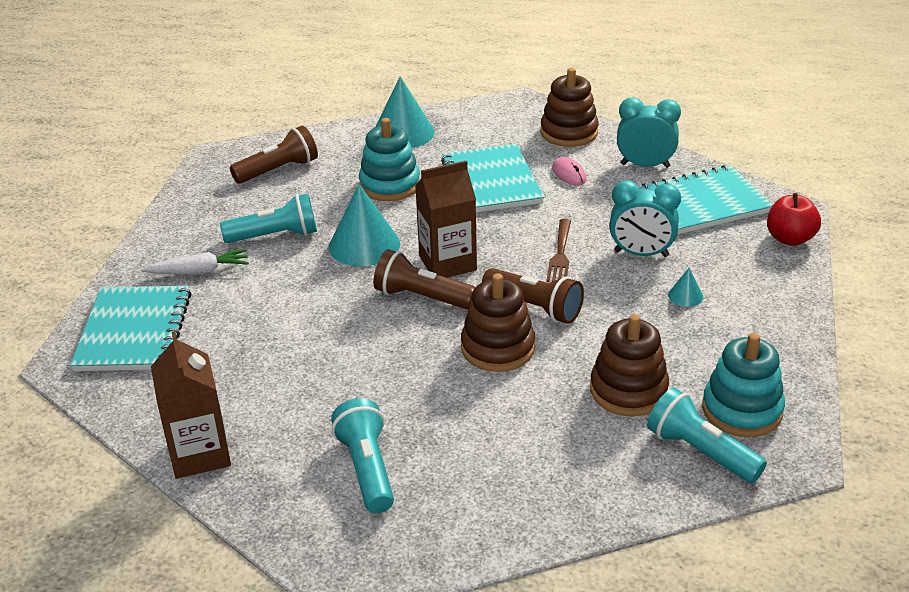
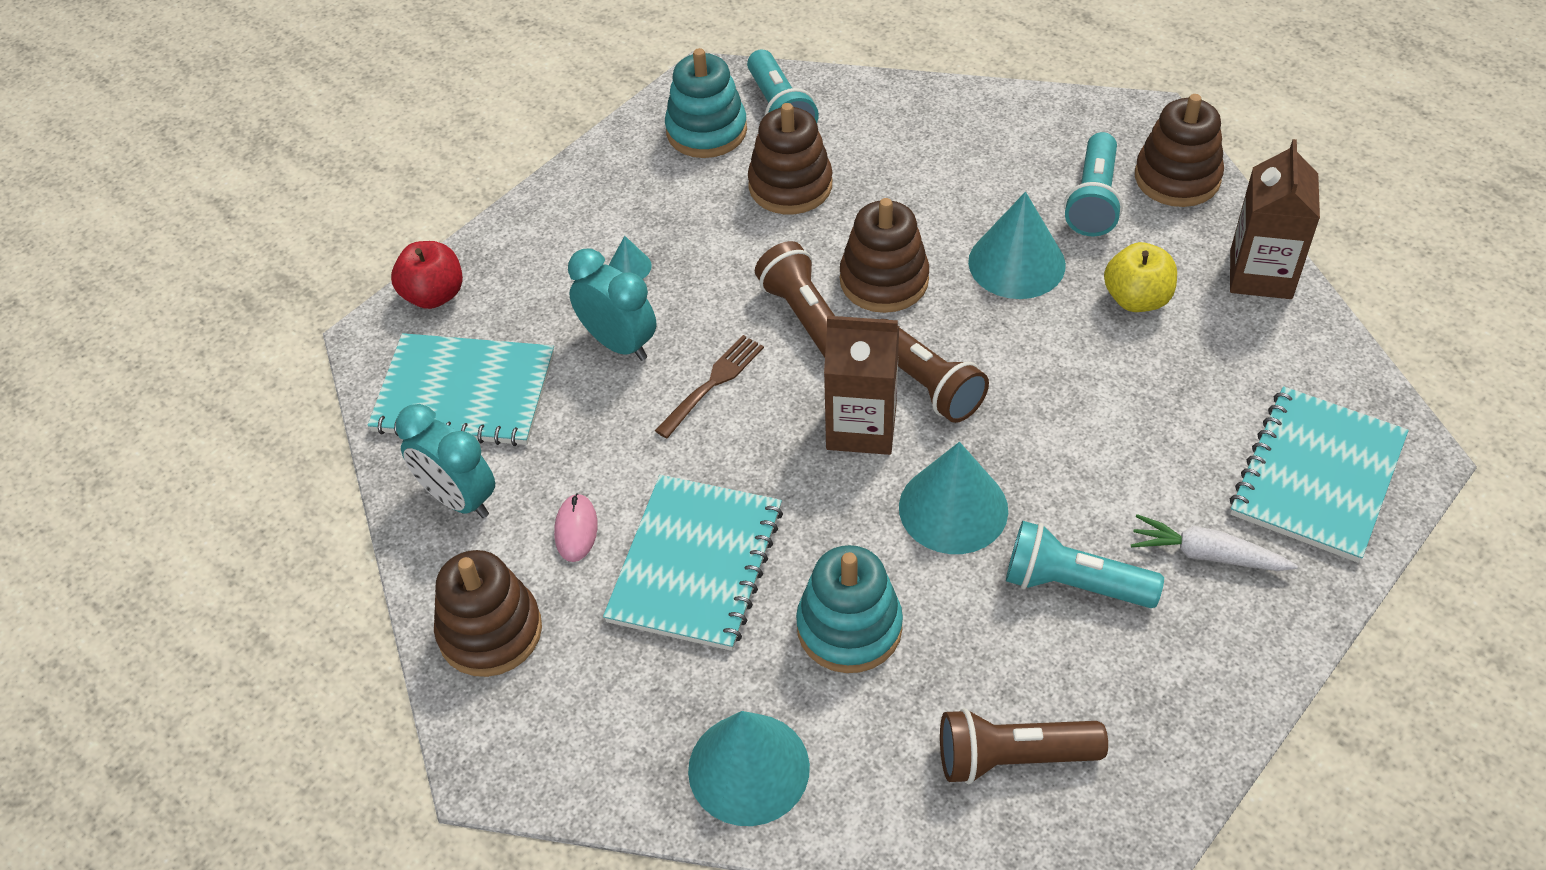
camera: 150 degrees left, 15 degrees up
(297, 400) = (1136, 299): none -> yellow apple
(299, 518) = (1177, 178): none -> brown stacking toy
(405, 394) = (1016, 263): none -> turquoise cone

